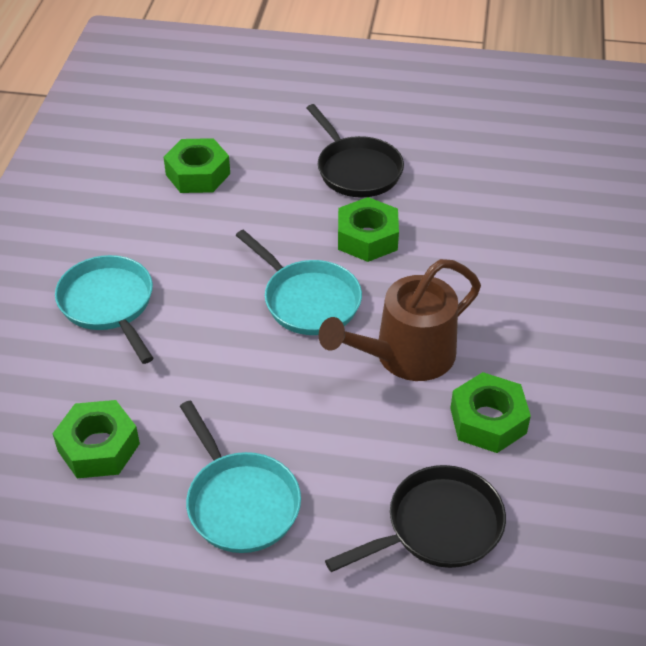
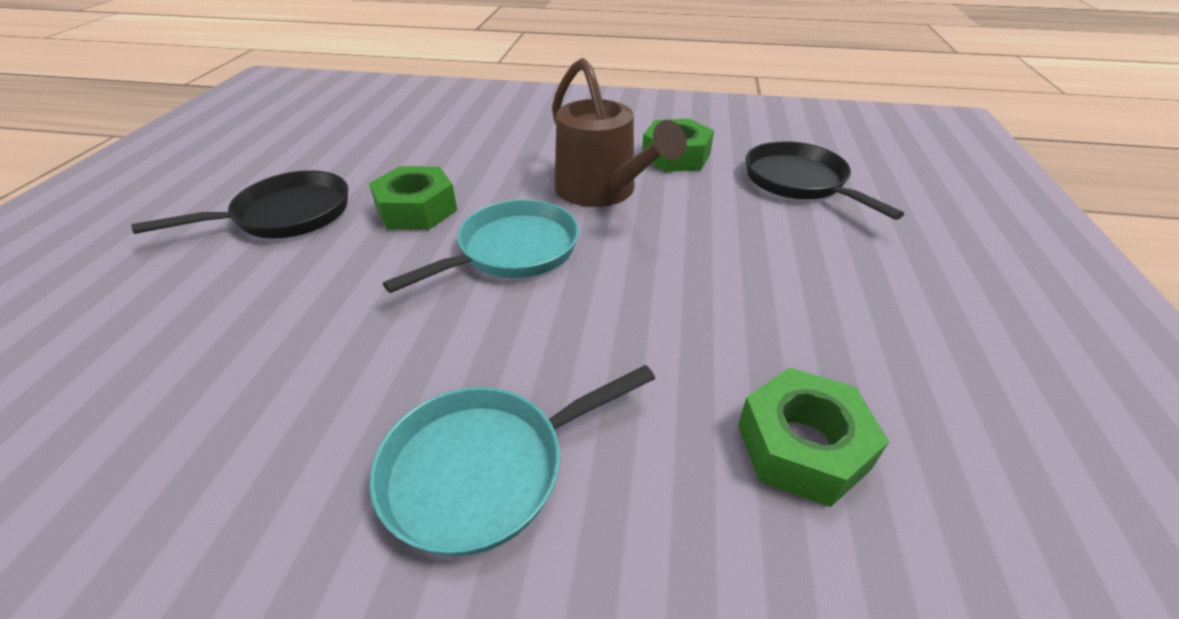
camera: 90 degrees left, 5 degrees down
(198, 174) = (184, 367): green nut -> none
(240, 502) = (830, 296): turquoise pan -> none

